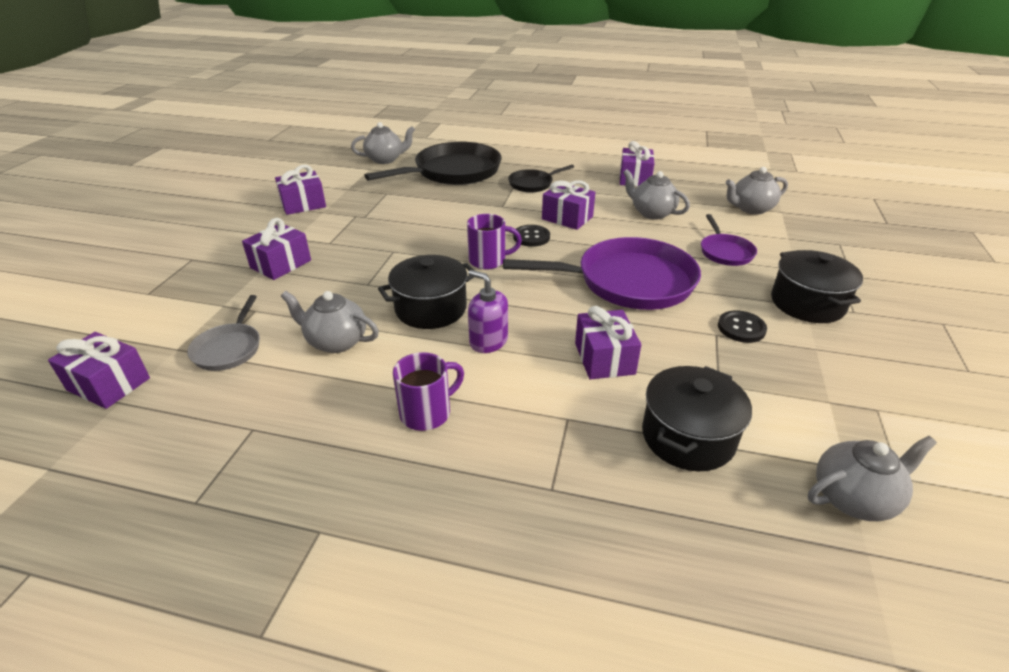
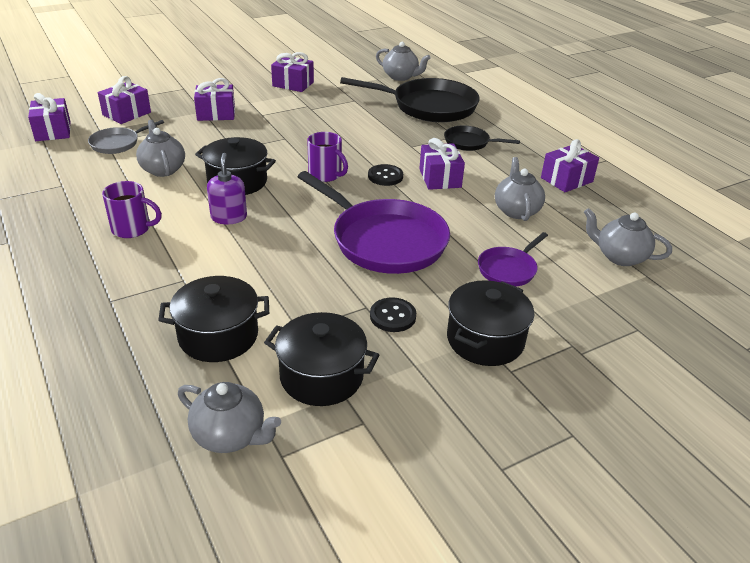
camera: 45 degrees right, 0 degrees up
(604, 358) = (267, 268): purple gift -> purple gift (127, 114)
(798, 403) = (321, 376): none -> black pot

